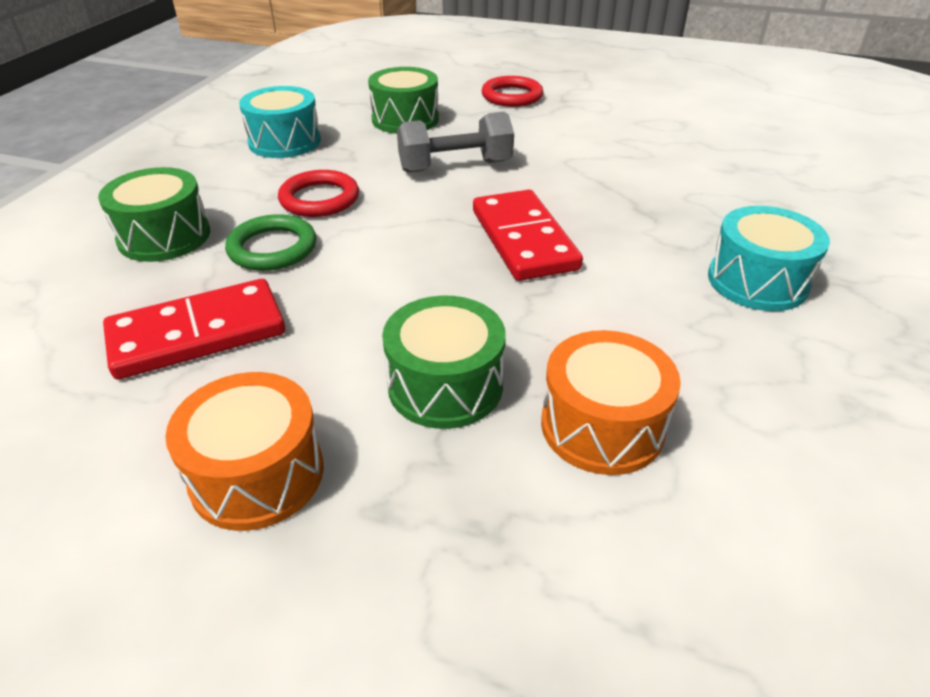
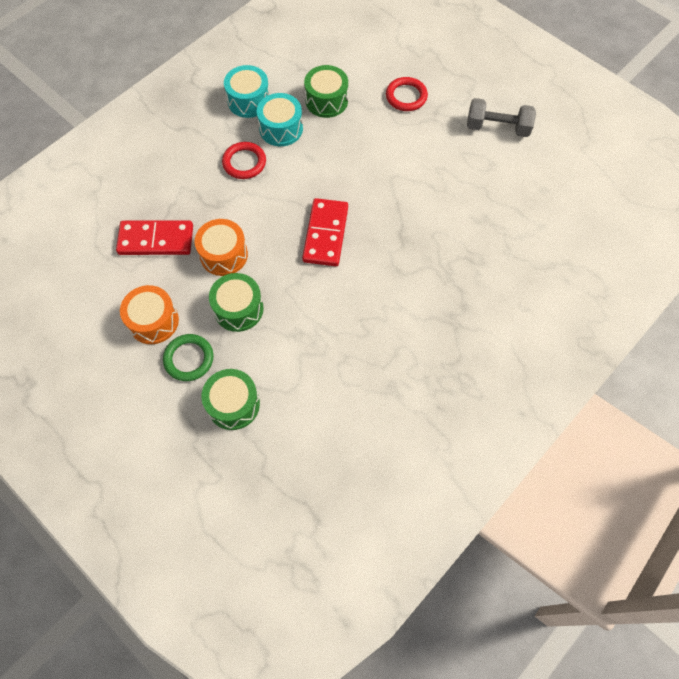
camera: 25 degrees right, 25 degrees up
(164, 236) = (162, 166): green drum -> green drum (233, 404)
(272, 248) = (206, 194): green ring -> green ring (189, 359)
(455, 166) = (328, 160): grey dumbbell -> grey dumbbell (497, 128)
(602, 426) = (285, 353): orange drum -> orange drum (224, 255)
(757, 281) = (414, 307): turquoise drum -> turquoise drum (281, 129)

